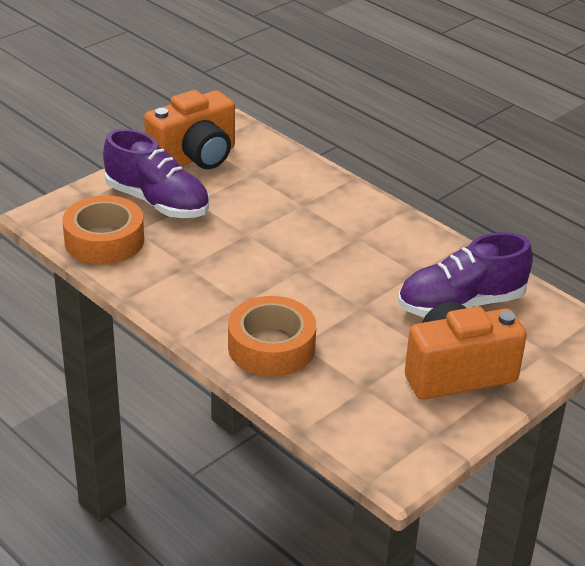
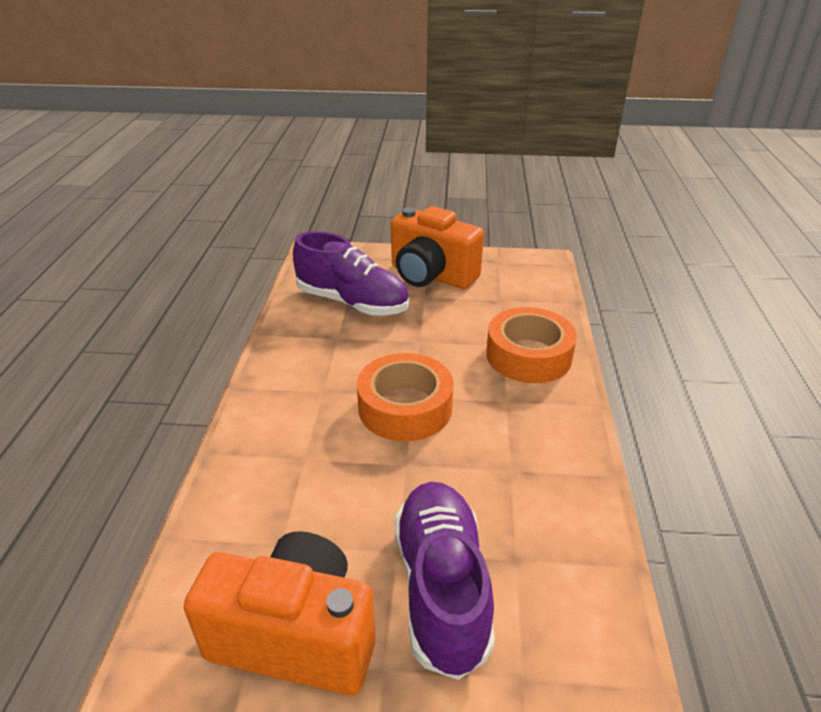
camera: 130 degrees left, 0 degrees up
(104, 240) = (569, 572): orange tape -> orange tape (405, 407)

